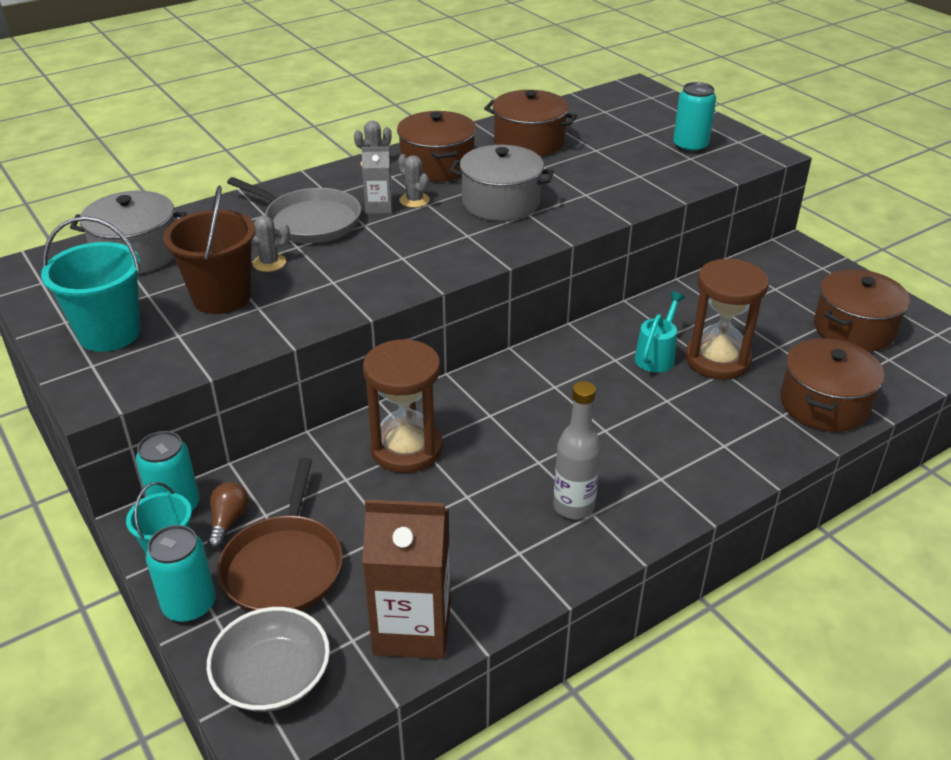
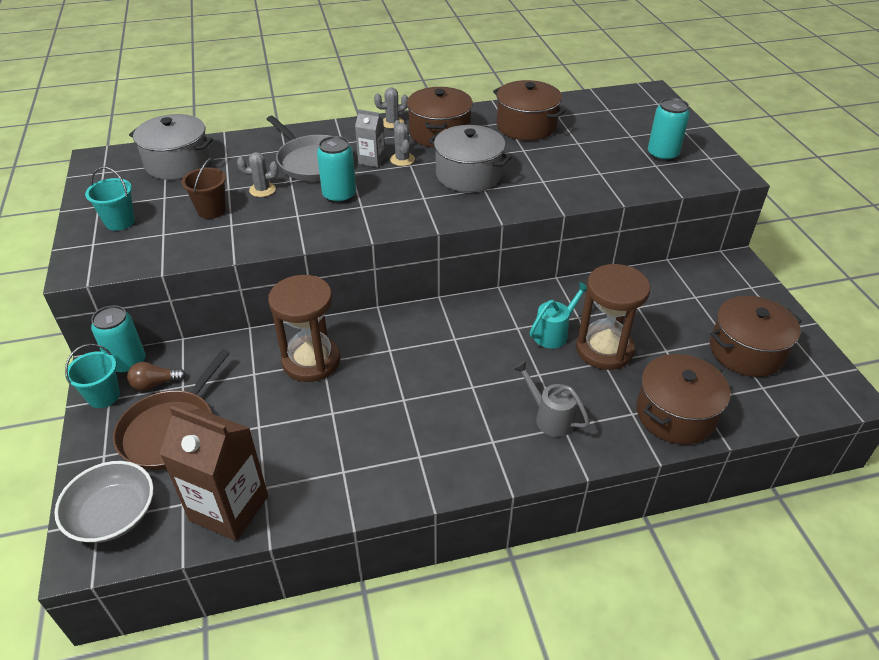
camera: 20 degrees right, 5 degrees up
(109, 333) = (120, 222): turquoise bucket -> turquoise bucket, size x0.63
(189, 605) = (92, 441): turquoise can -> turquoise can (339, 195)
(221, 297) = (211, 210): brown bucket -> brown bucket, size x0.63
(228, 521) = (155, 384): brown light bulb -> brown light bulb turned 135 degrees counterclockwise
(573, 506) = (408, 445): grey bottle -> none
(704, 439) = (549, 417): none -> grey watering can

